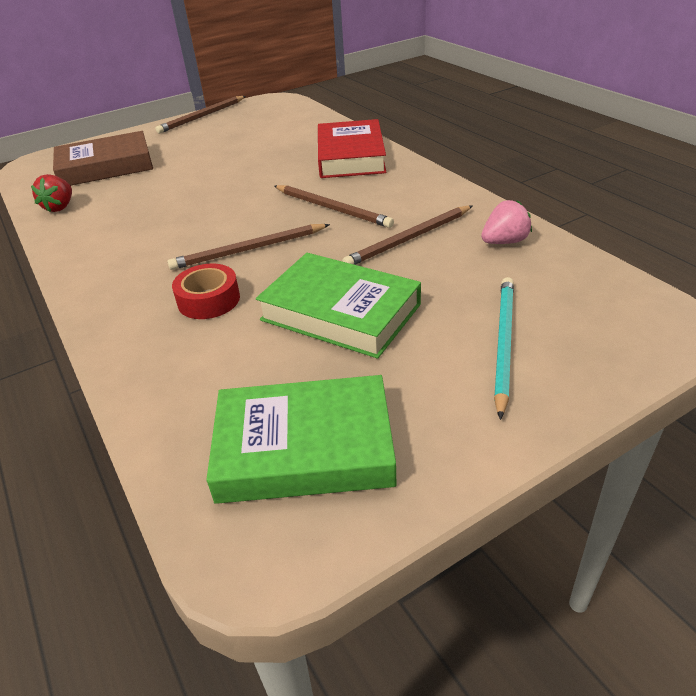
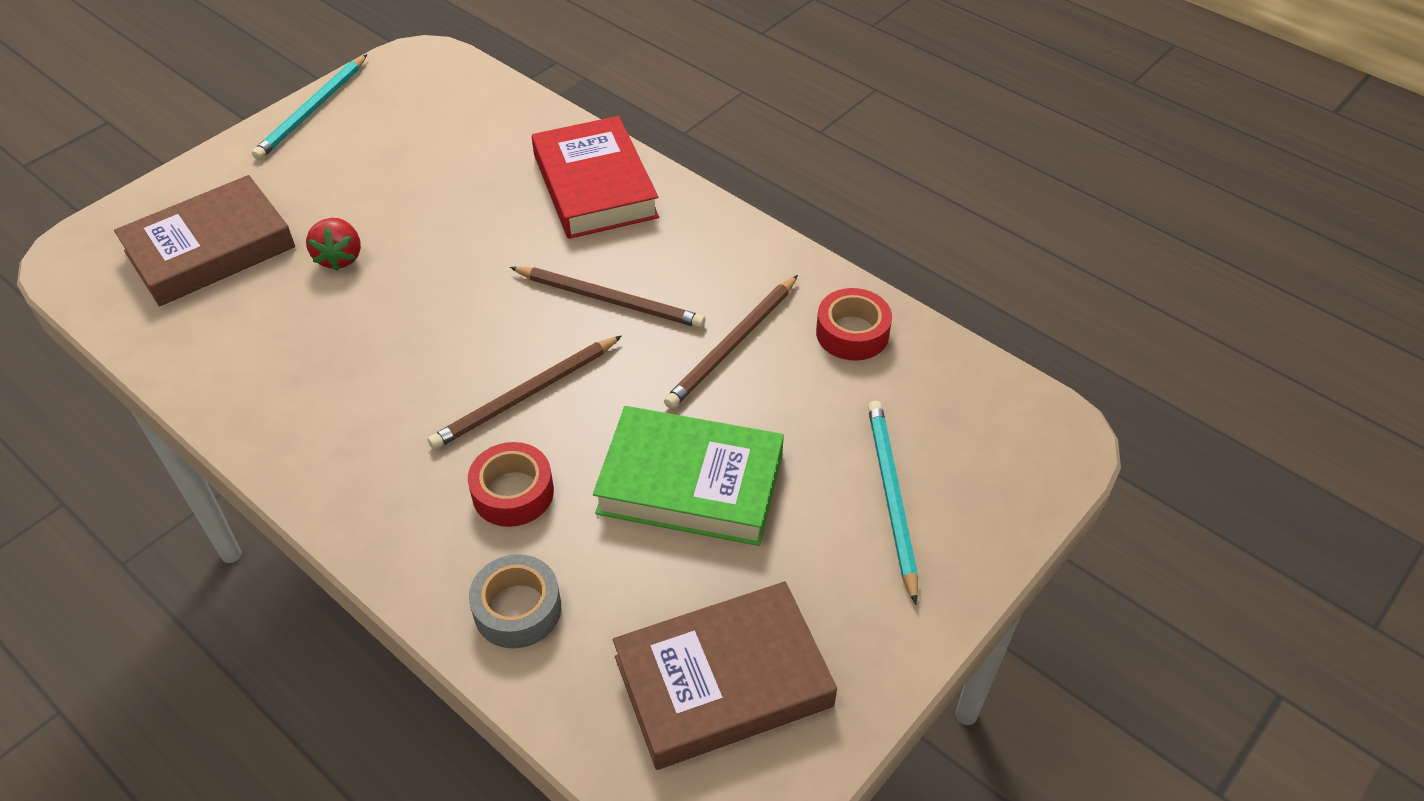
camera: 20 degrees left, 10 degrees up
(60, 207) = (187, 350): red strawberry -> red strawberry (340, 258)
(170, 369) = (517, 609): none -> grey tape
(202, 116) = (312, 110): brown pencil -> turquoise pencil
(304, 447) = (723, 681): green book -> brown book
(504, 242) = (852, 333): pink strawberry -> red tape

